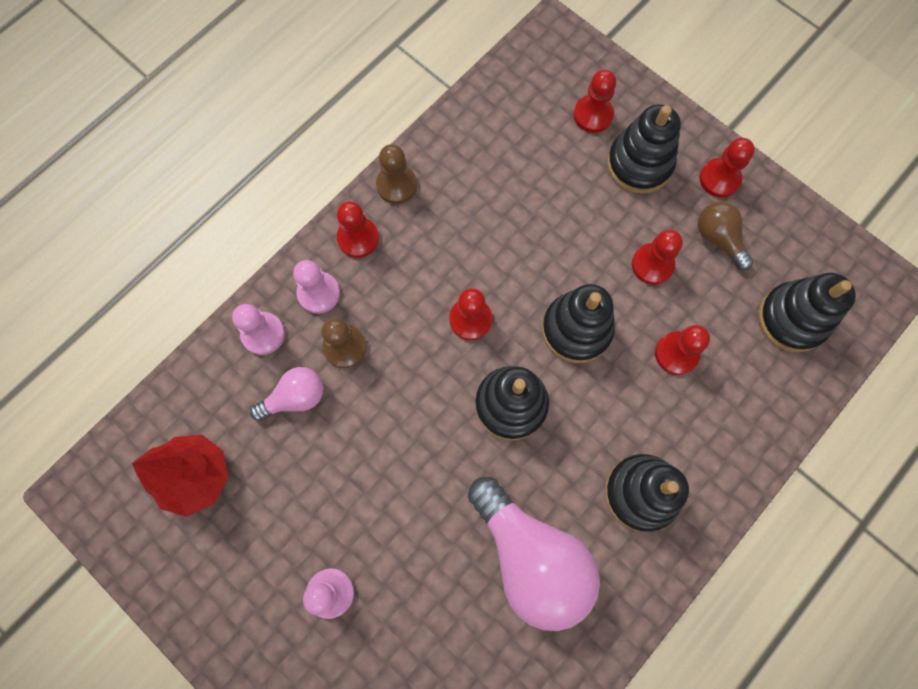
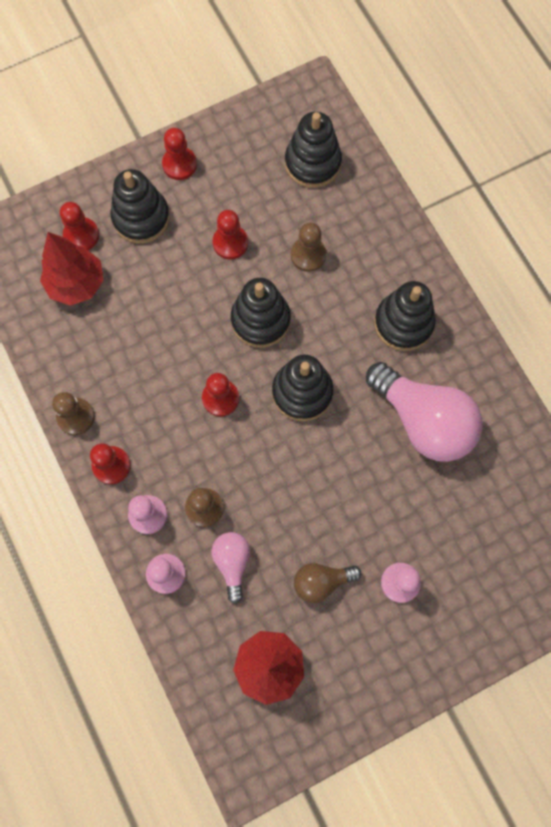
camera: 70 degrees left, 0 degrees up
(531, 557) = (423, 420): pink light bulb -> pink light bulb turned 60 degrees clockwise
(538, 131) = (76, 284): none -> red tree
(676, 353) = (308, 255): red pawn -> brown pawn
(718, 238) = (229, 186): brown light bulb -> brown light bulb (321, 581)

